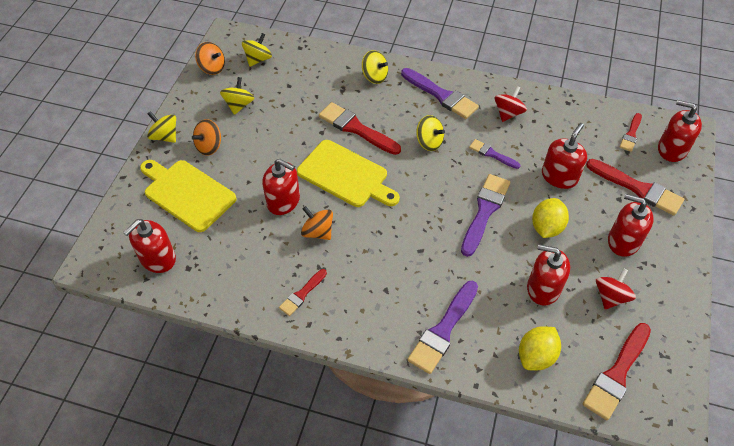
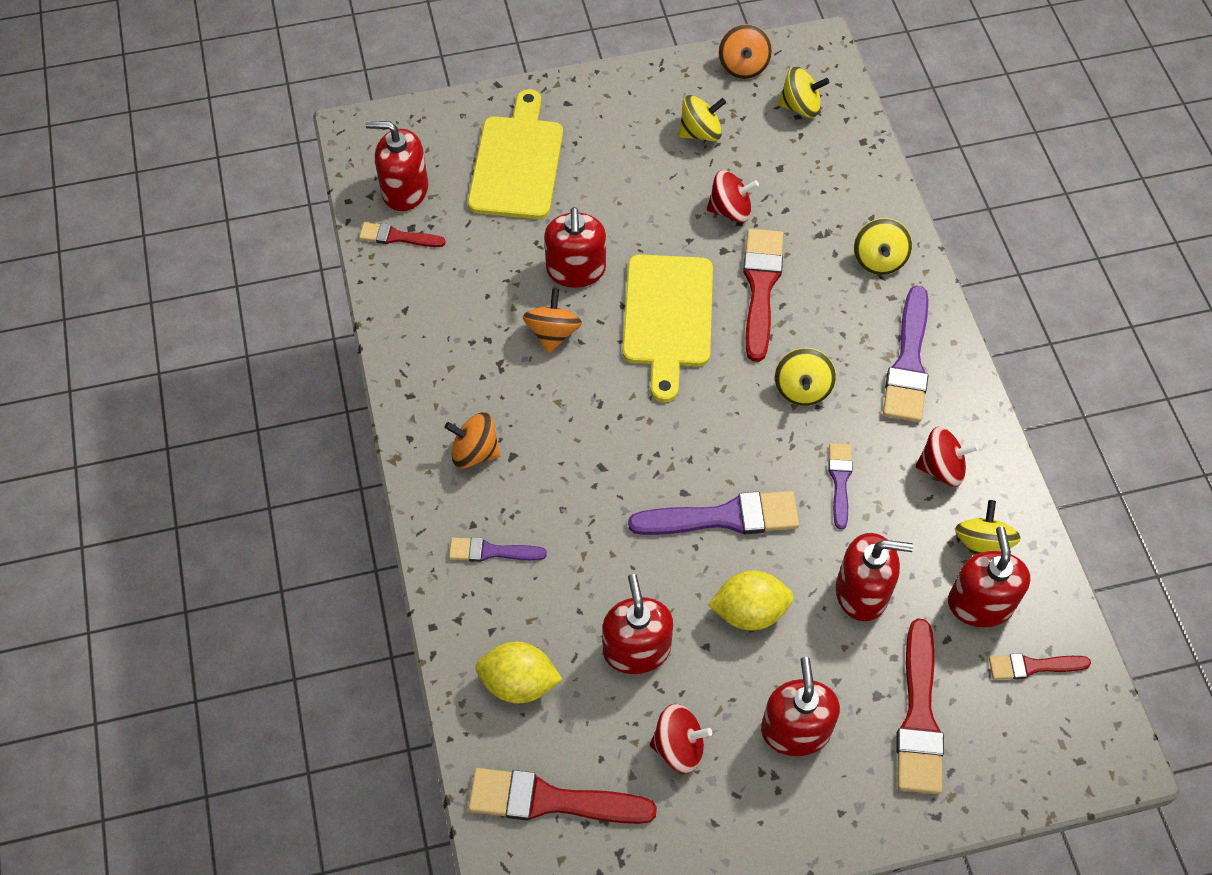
camera: 60 degrees right, 5 degrees up
(165, 136) = (589, 87): yellow spinning top -> yellow spinning top (981, 545)
(209, 146) = (607, 142): orange spinning top -> orange spinning top (474, 452)
(299, 117) = (730, 210): none -> red spinning top
(302, 294) = (448, 365): red brush -> red brush (397, 237)
(443, 330) = (491, 551): purple brush -> purple brush, size x0.57
(672, 149) = (1047, 742): red soap dispenser -> red soap dispenser (980, 603)

